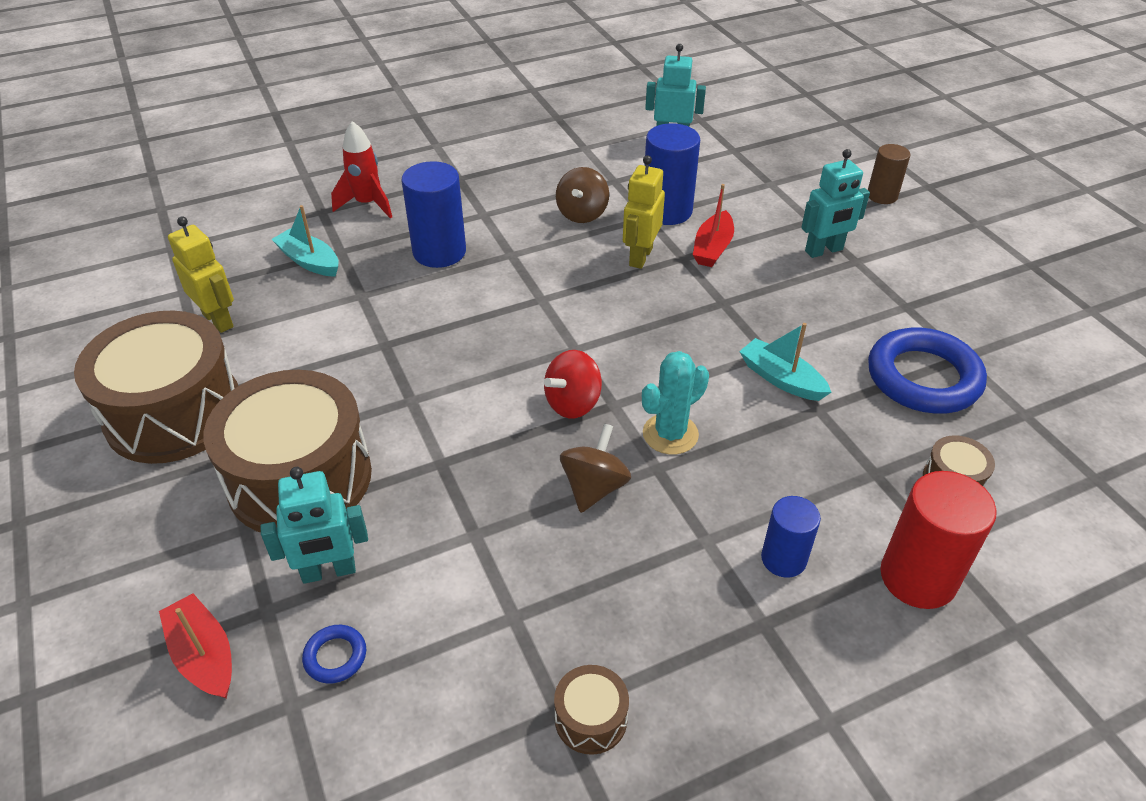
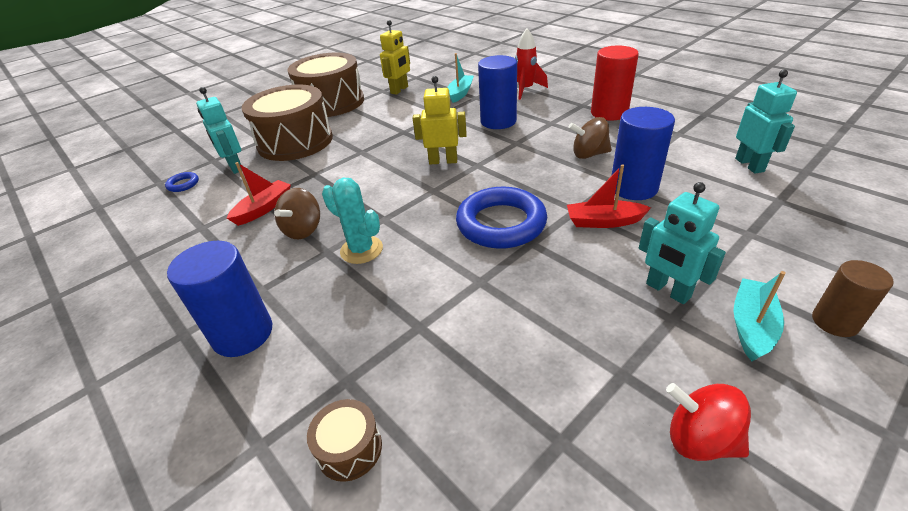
camera: 75 degrees right, 5 degrees down
(204, 655) = (189, 155): red boat -> red boat (264, 208)
(573, 403) = (378, 203): red spinning top -> red spinning top (699, 439)
(591, 719) = (126, 272): brown drum -> none
(594, 487) = (303, 230): brown spinning top -> brown spinning top turned 105 degrees clockwise
(640, 257) = (558, 190): yellow robot -> yellow robot (443, 161)
(781, 379) = (449, 295): turquoise boat -> turquoise boat (751, 326)
(783, 559) = (243, 334): blue cylinder -> blue cylinder, size x1.63
(918, 577) = (221, 429): red cylinder -> red cylinder (609, 113)
(923, 378) = (502, 404): blue ring -> blue ring (501, 223)

